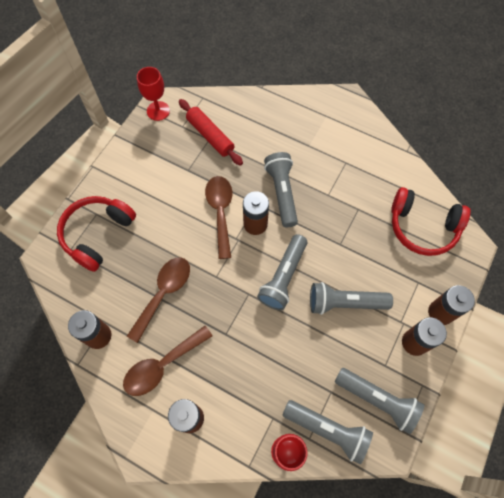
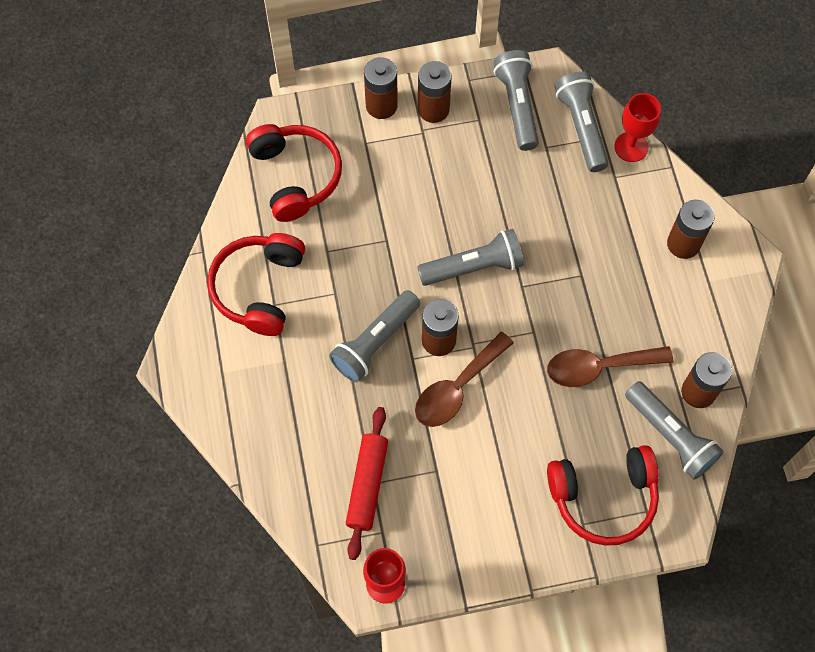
camera: 130 degrees left, 0 degrees up
(162, 365) = (665, 307): brown spoon -> none
(345, 303) = (448, 192): grey flashlight -> grey flashlight (670, 436)
(361, 162) = (259, 288): none -> red headphones

